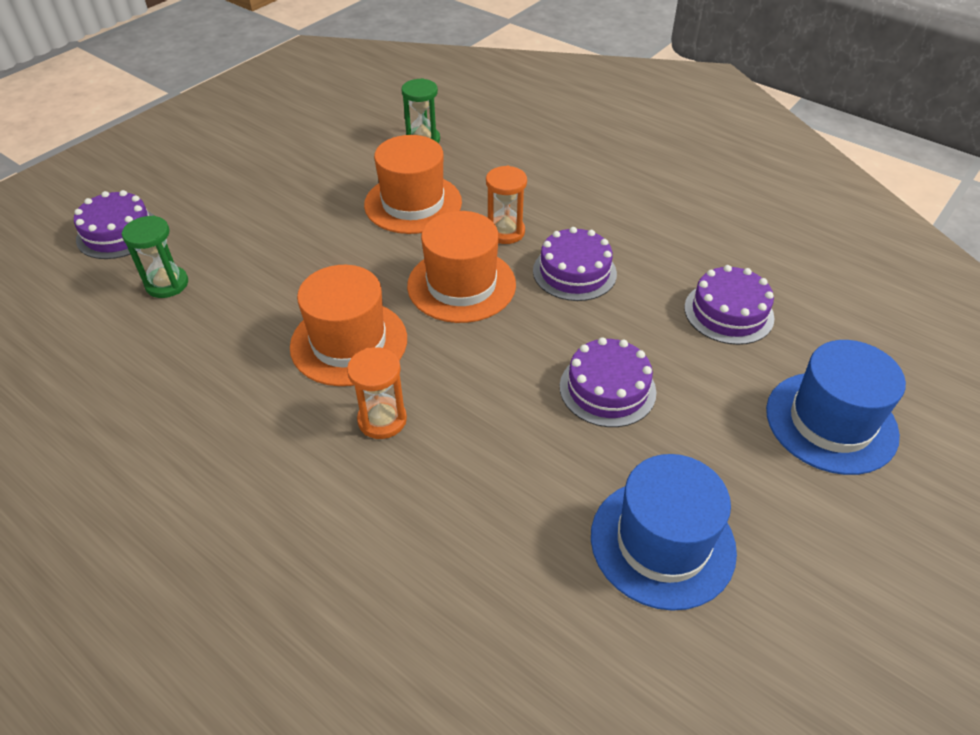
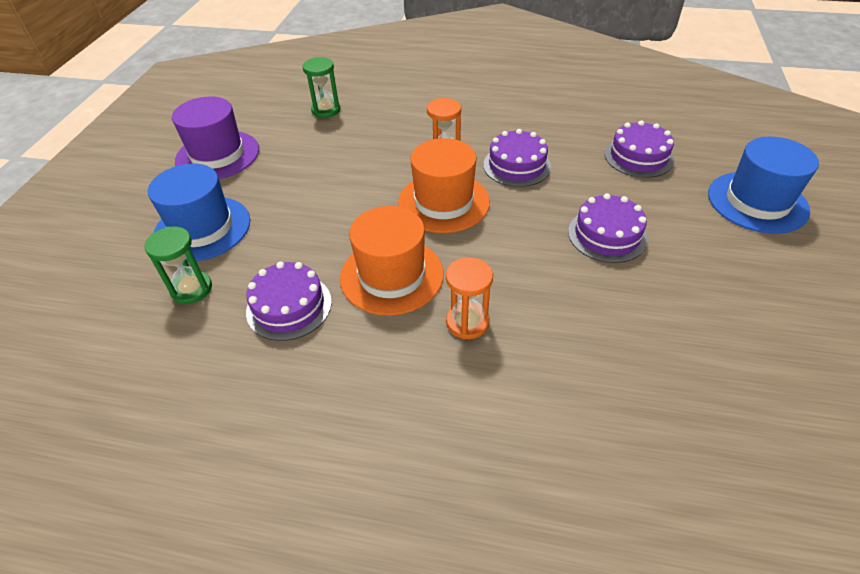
camera: 25 degrees left, 0 degrees up
(118, 233) = (108, 264): purple cake -> purple cake (289, 306)
(284, 156) = (217, 155): none -> purple hat
(413, 203) = (356, 157): orange hat -> none
(662, 542) = (731, 322): blue hat -> blue hat (202, 228)

